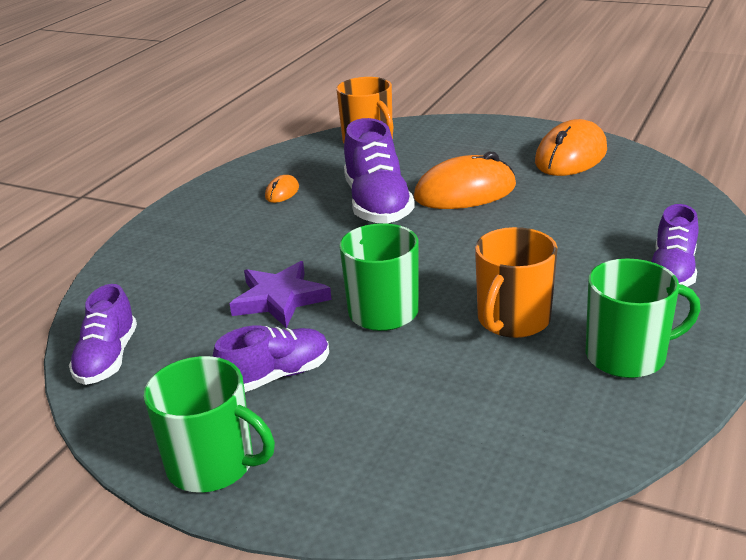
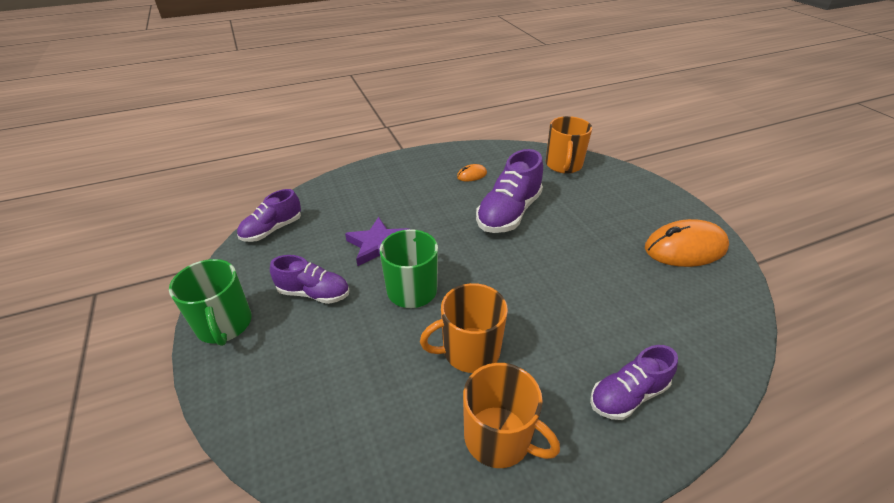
camera: 40 degrees right, 10 degrees up
(465, 192) = (572, 235): orange mouse -> none
(627, 356) = (499, 438): green mug -> orange mug

